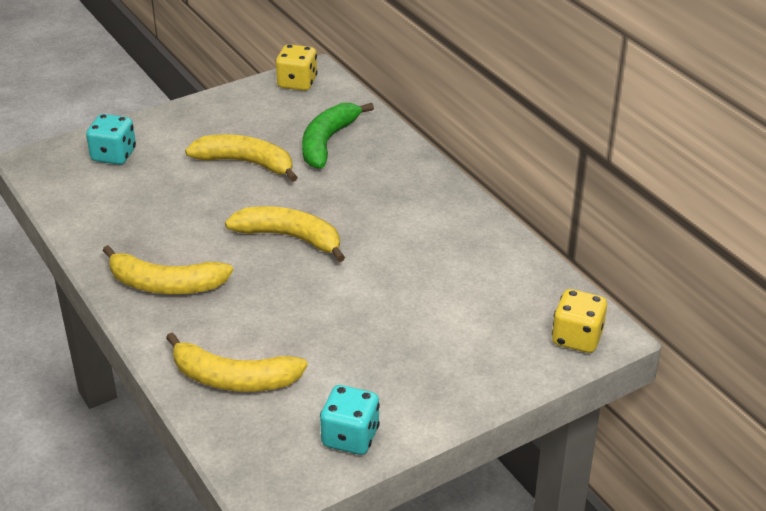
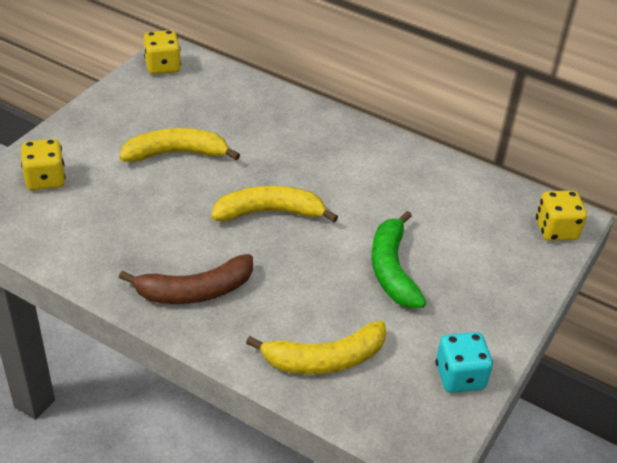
camera: 30 degrees left, 5 degrees up
(114, 155) = (45, 179): turquoise dice -> yellow dice
(165, 284) = (195, 291): yellow banana -> brown banana
(327, 142) = (232, 115): green banana -> green banana (392, 269)

